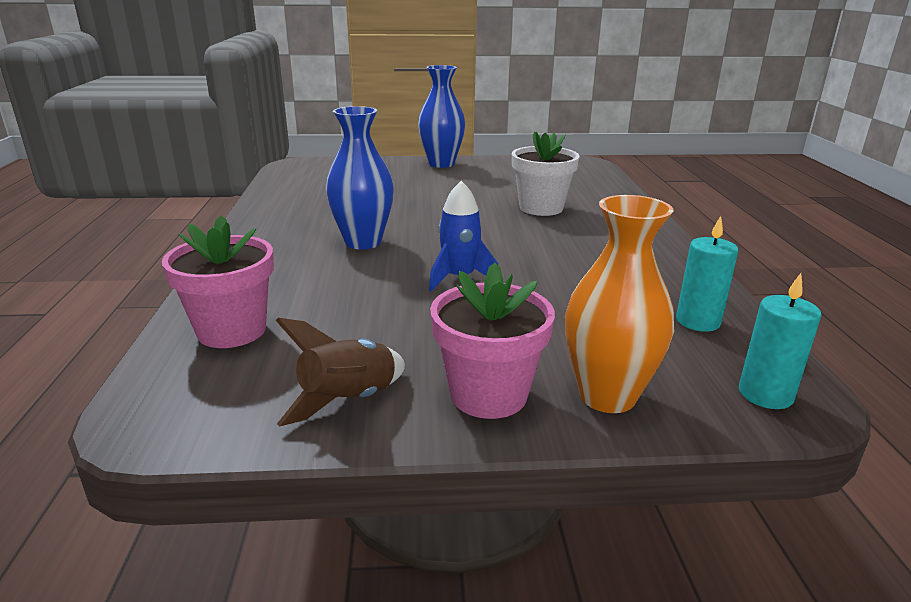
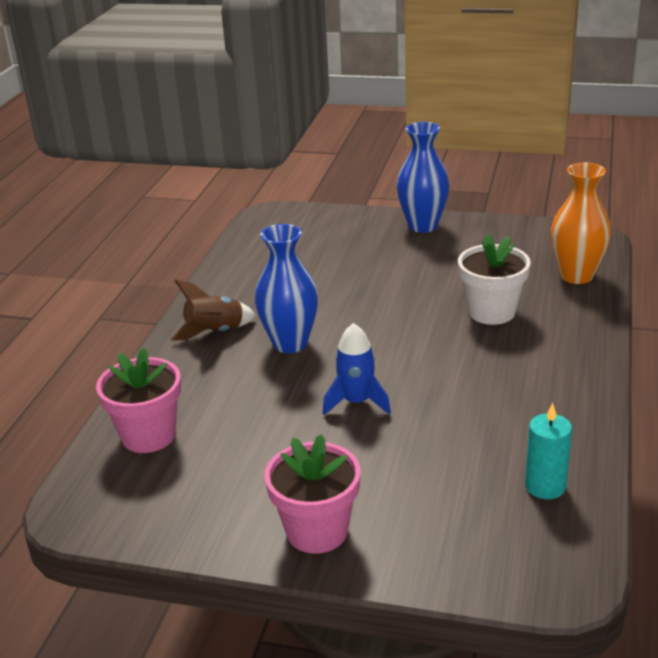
camera: 20 degrees right, 5 degrees up
(349, 400) = (212, 518): brown rocket -> brown rocket (215, 332)
(607, 396) = (409, 549): orange vase -> orange vase (576, 276)
(765, 394) = (543, 571): turquoise candle -> none

